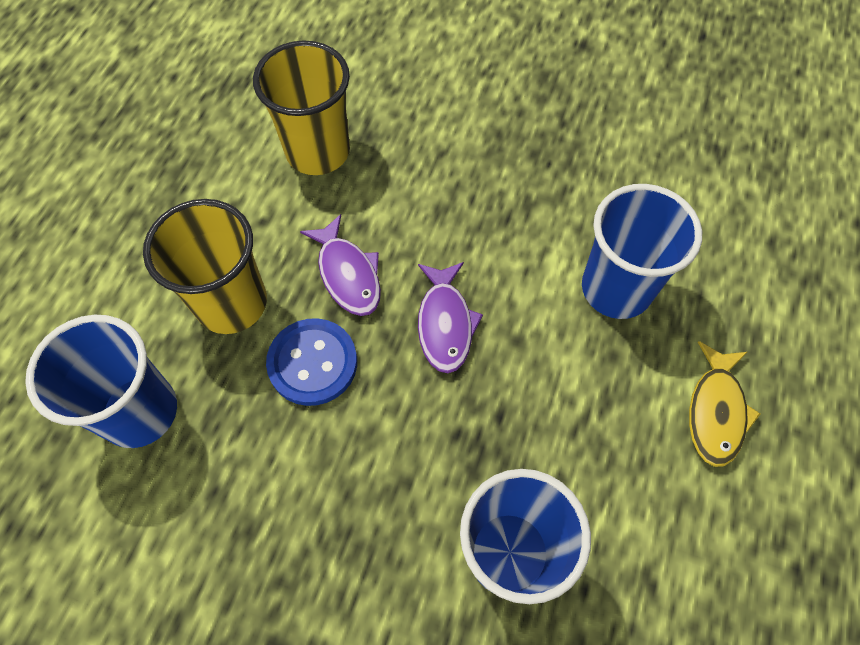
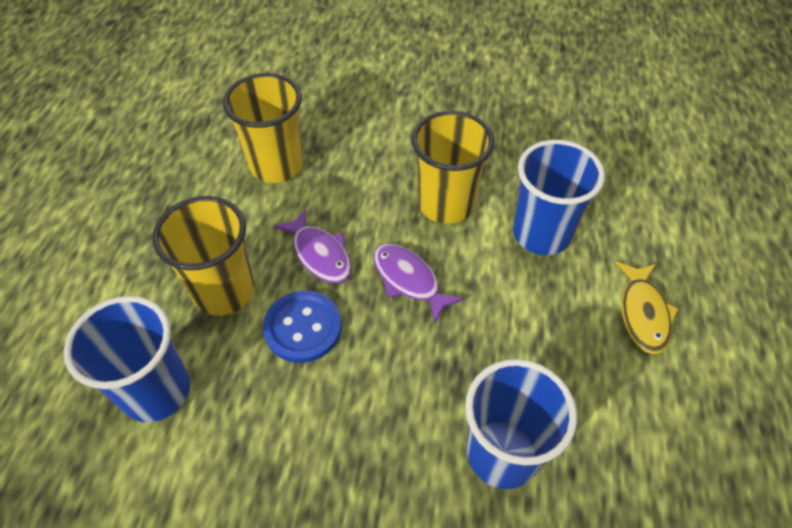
camera: 10 degrees left, 10 degrees down
(445, 324) = (409, 280): purple fish -> purple fish turned 150 degrees clockwise
(509, 232) = (446, 204): none -> yellow cup

